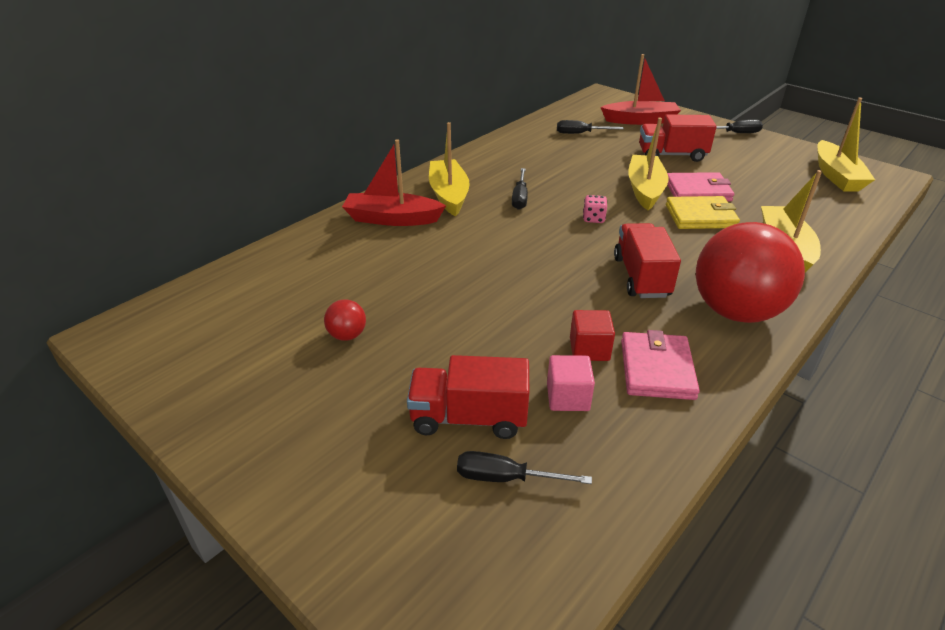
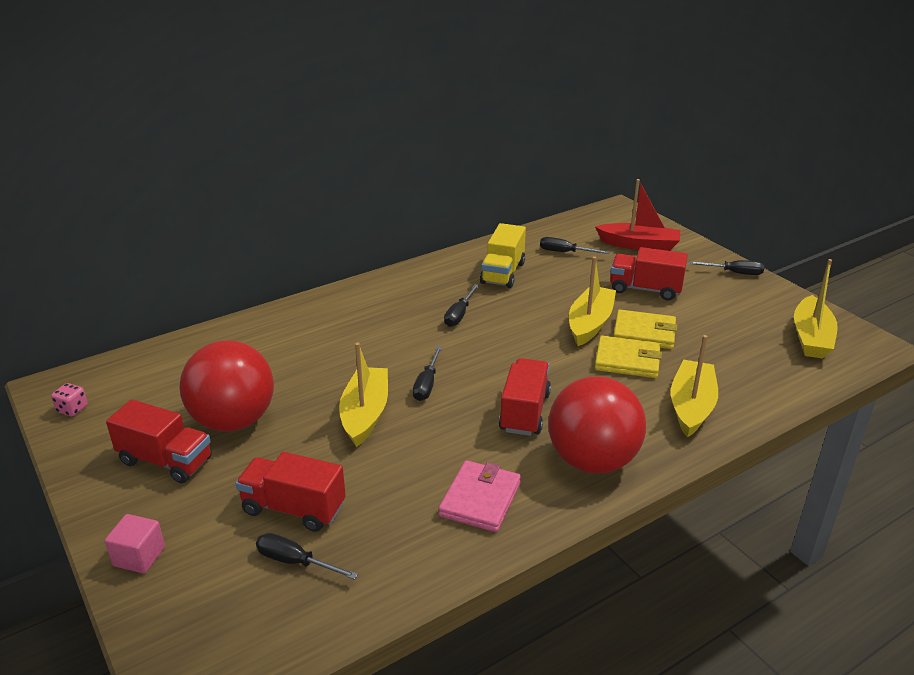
camera: 15 degrees right, 5 degrees down
(291, 393) = (165, 461): none -> red truck
(347, 335) = (233, 421): red ball -> red ball, size x2.47
(392, 219) = (328, 319): red boat -> none
(449, 195) = (394, 302): yellow boat -> yellow boat (365, 414)
(530, 266) = (427, 384): none -> black screwdriver
(536, 157) = (503, 273): none -> yellow truck
(568, 397) = (386, 508): pink cube -> pink cube (139, 556)
(589, 349) = (431, 470): red cube -> none
(593, 219) = (517, 347): pink dice -> pink dice (72, 409)
(697, 191) = (644, 333): pink wallet -> yellow wallet

